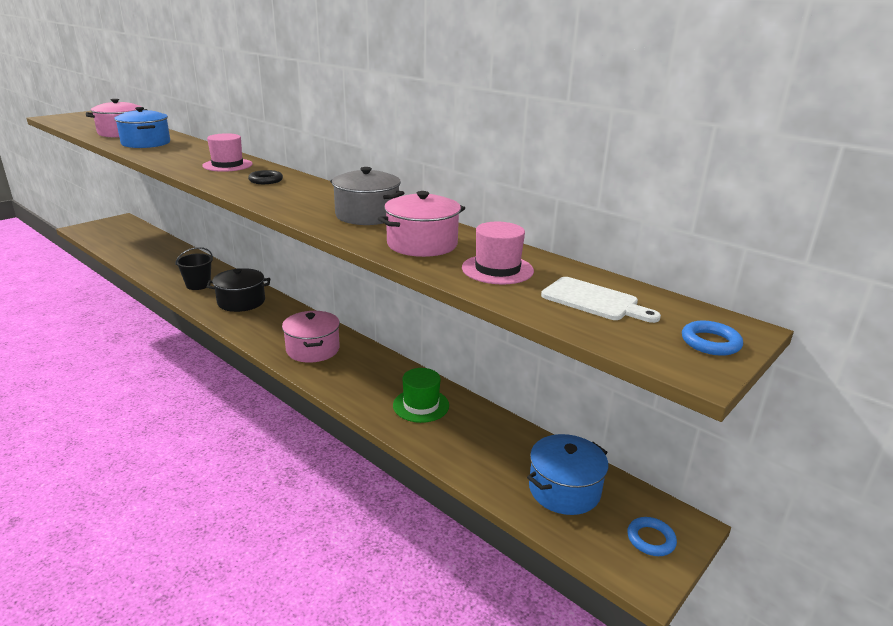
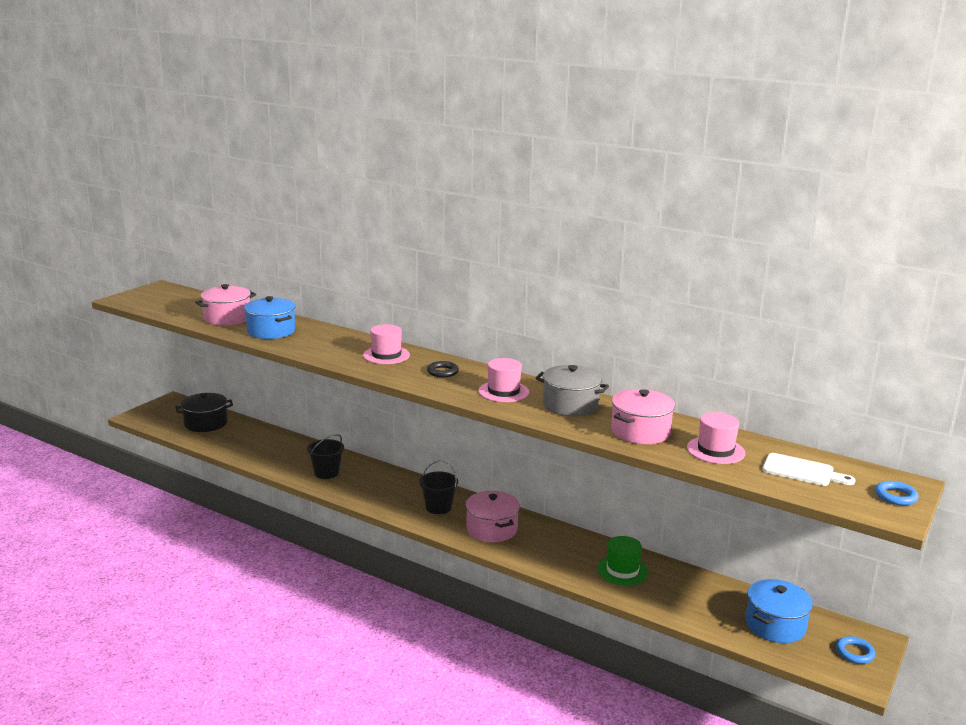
camera: 10 degrees left, 5 degrees down
(241, 302) = (386, 487): black pot -> black pot (206, 423)
(276, 324) = (438, 507): none -> black bucket
(308, 199) = (503, 391): none -> pink hat

